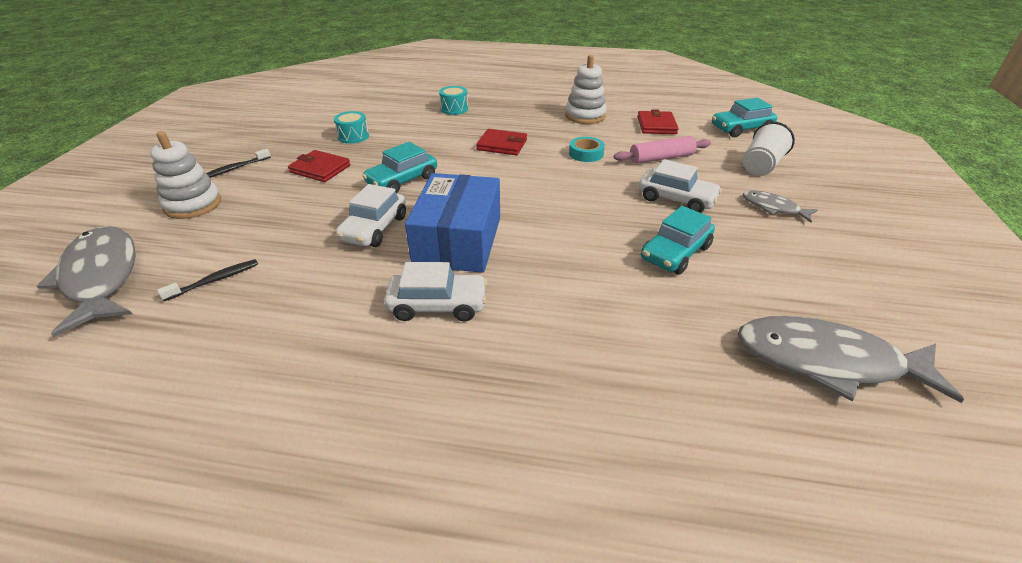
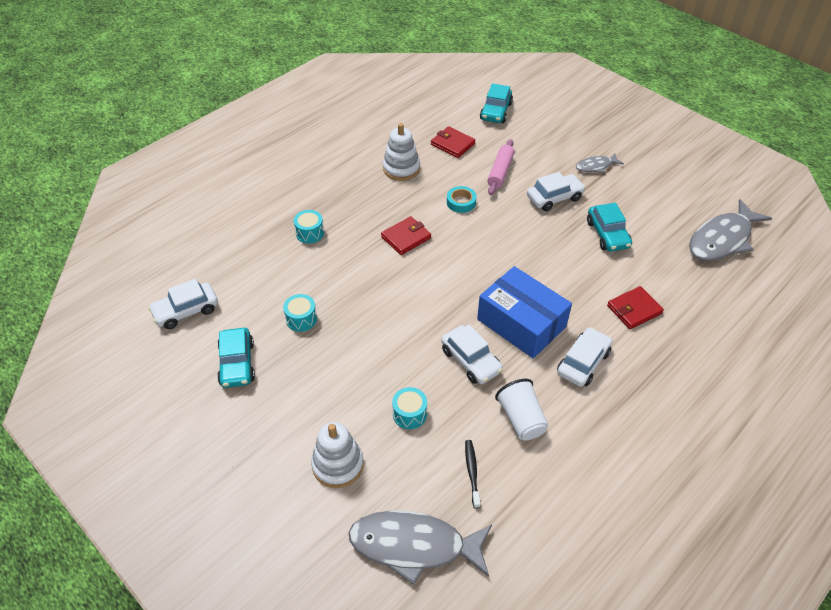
camera: 55 degrees left, 10 degrees up
(235, 168) = (291, 419): black toothbrush -> none
(276, 219) = (409, 414): none -> turquoise drum
(320, 169) = (346, 361): red wallet -> red wallet (634, 309)
(323, 98) = (186, 311): none -> white car
(402, 180) = (412, 318): turquoise car -> turquoise car (237, 363)
(761, 166) = (548, 137): white cup -> white cup (521, 419)

